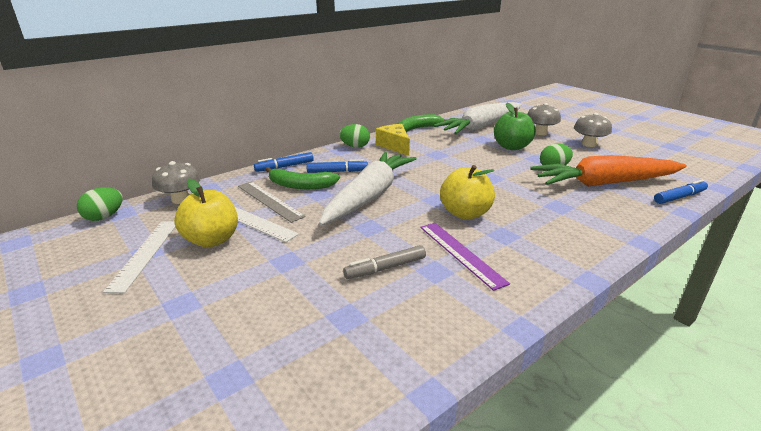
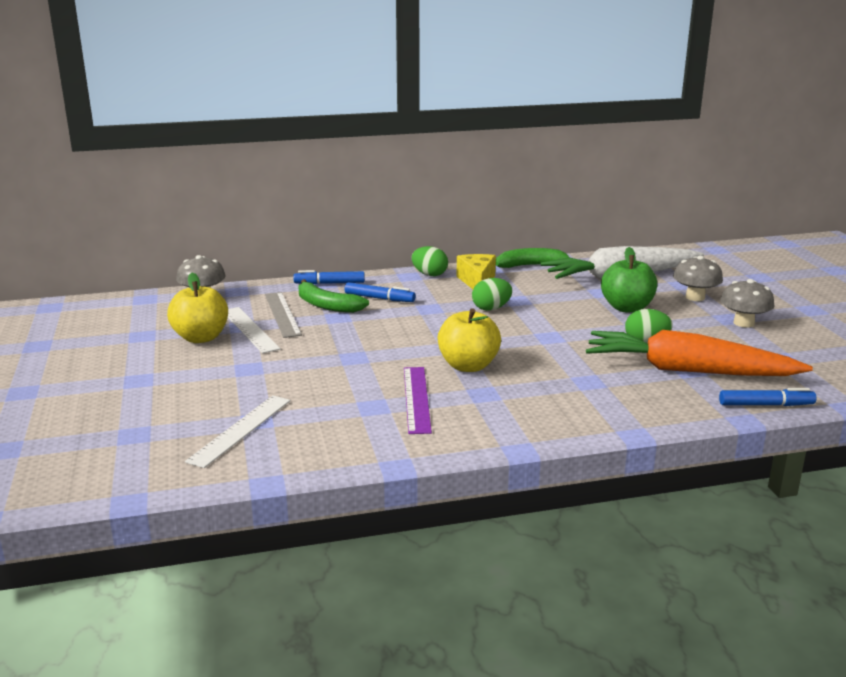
camera: 25 degrees right, 5 degrees down
(104, 217) = (128, 300): green egg -> green egg (491, 308)
(145, 253) = (139, 337): white ruler -> white ruler (240, 430)
(369, 196) = (385, 329): white carrot -> none
(385, 268) = (329, 394): grey marker -> none

